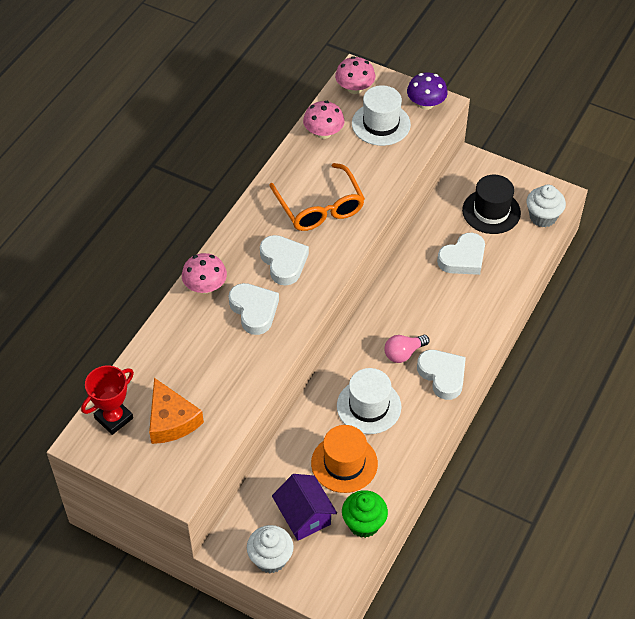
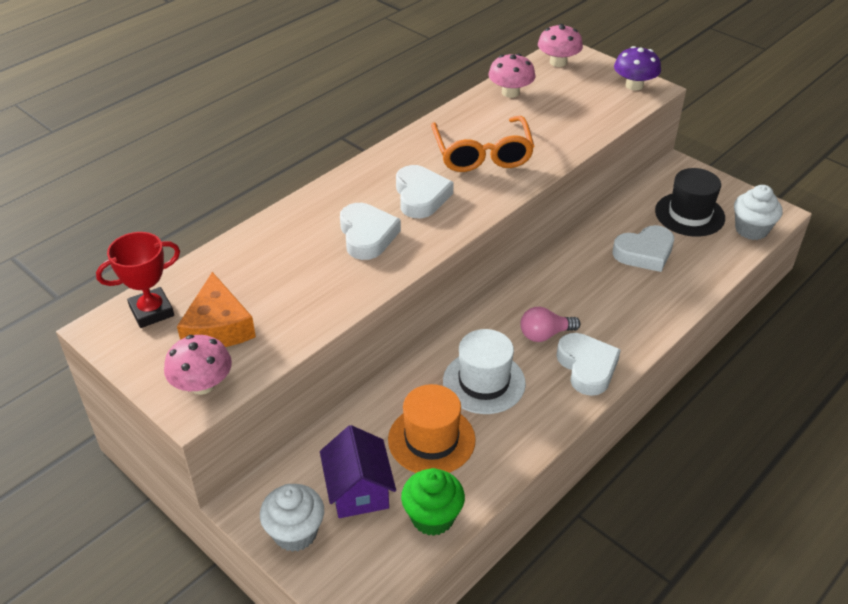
camera: 15 degrees right, 10 degrees down
(205, 286) = (321, 203): pink mushroom -> pink mushroom (202, 384)
(381, 124) = (577, 94): white hat -> none

